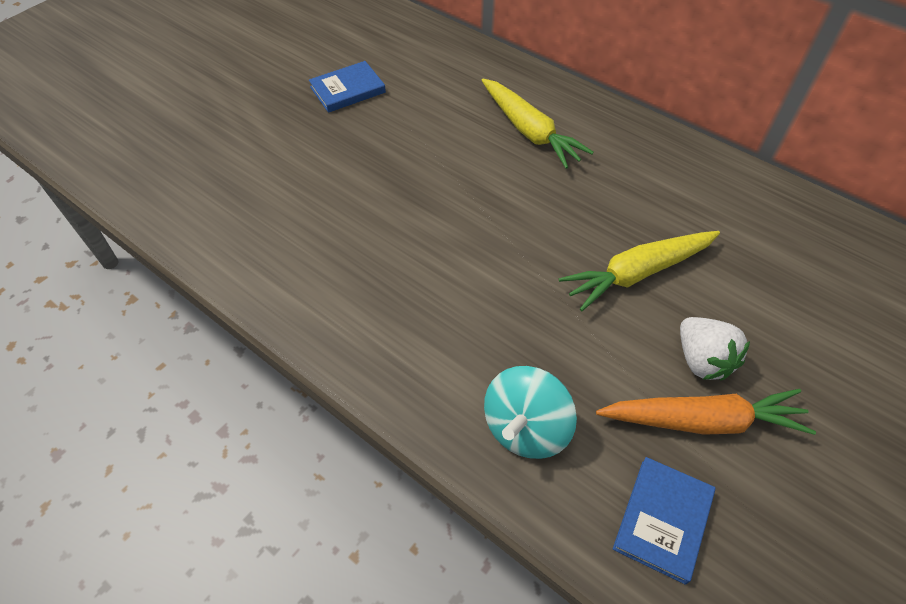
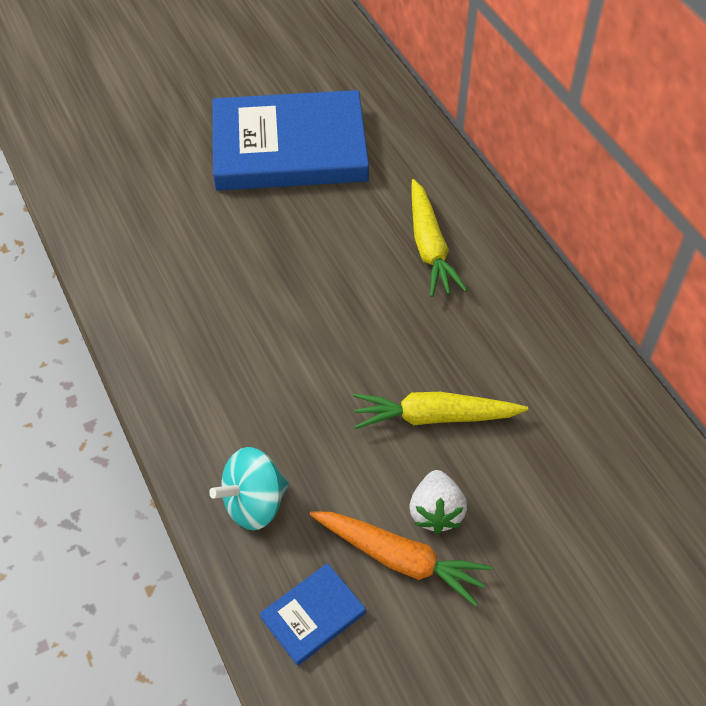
camera: 25 degrees right, 0 degrees up
(347, 90) = (289, 147): blue book -> blue book, size x2.39

